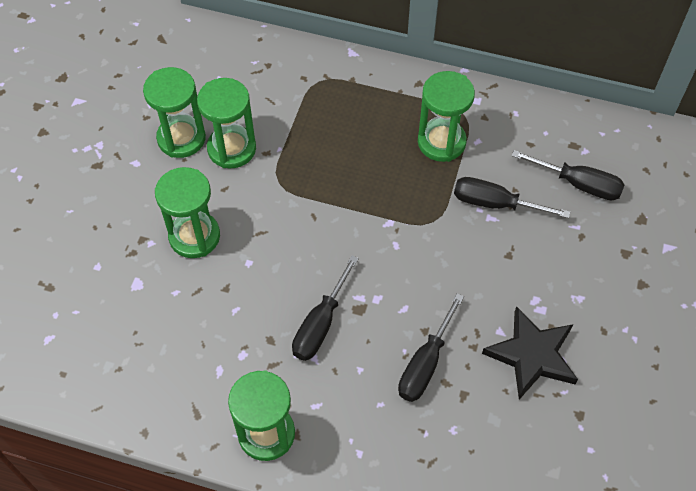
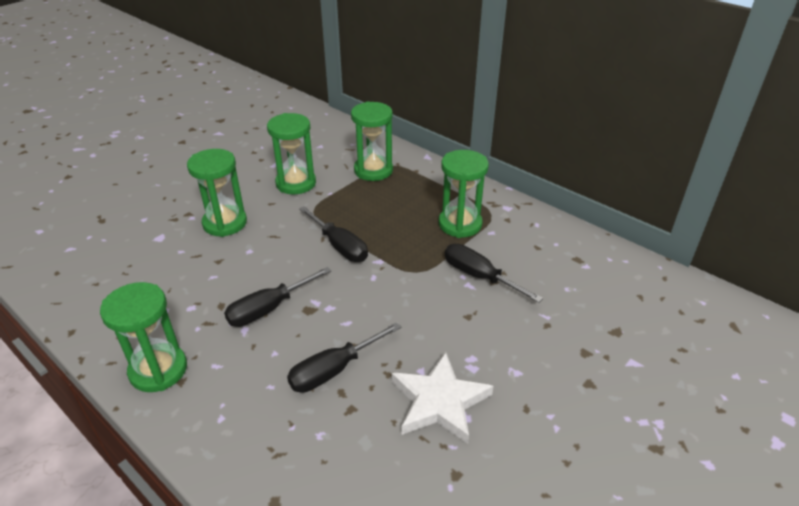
camera: 25 degrees right, 20 degrees down
(181, 138) = (266, 168): green hourglass -> green hourglass (373, 170)
(532, 355) = (439, 401): black star -> white star
(578, 184) = (566, 286): black screwdriver -> black screwdriver (339, 246)

